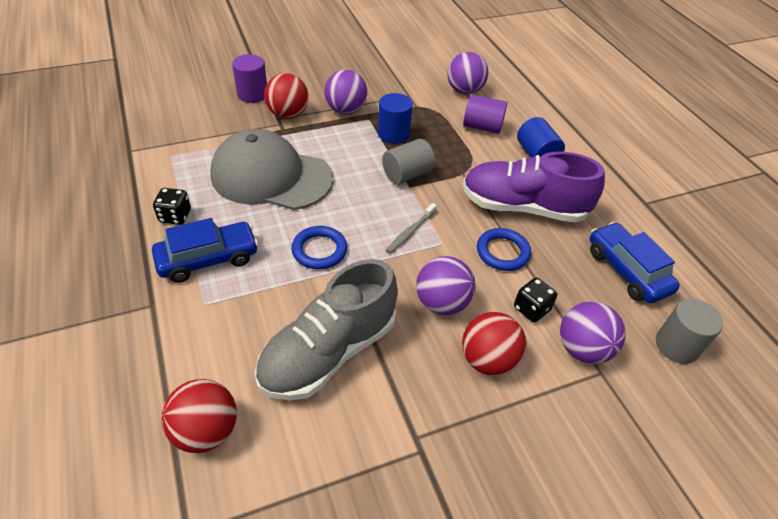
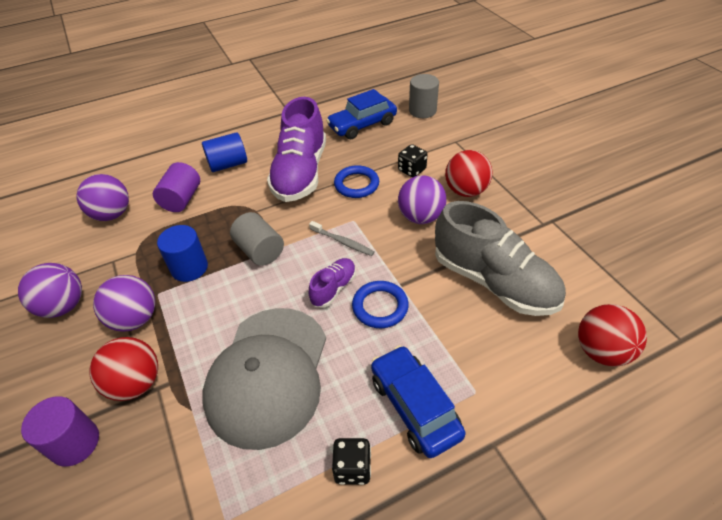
camera: 90 degrees left, 0 degrees up
(350, 220) = (334, 288): none -> purple shoe
(582, 349) = (439, 148): purple ball -> purple ball (63, 306)

